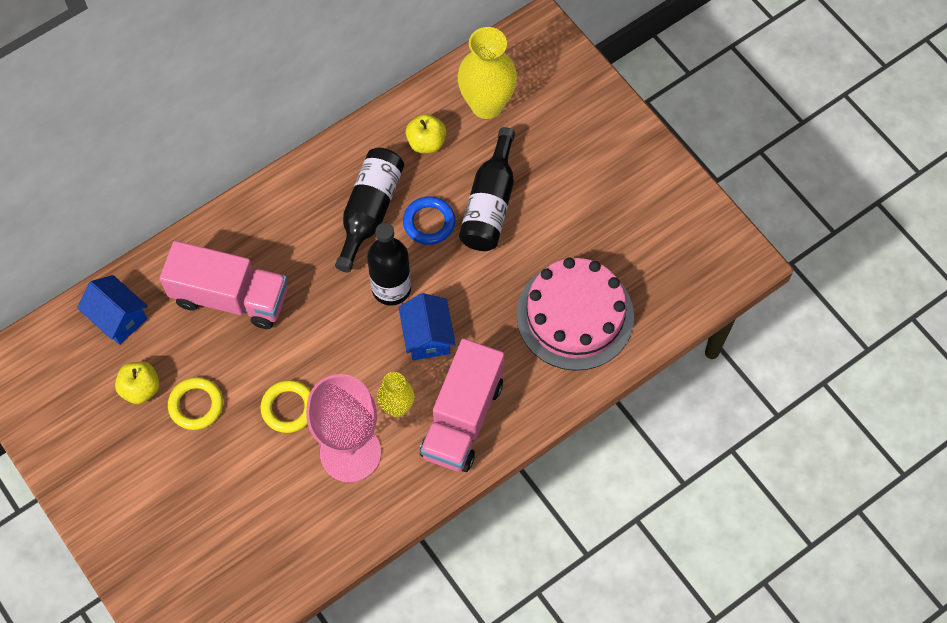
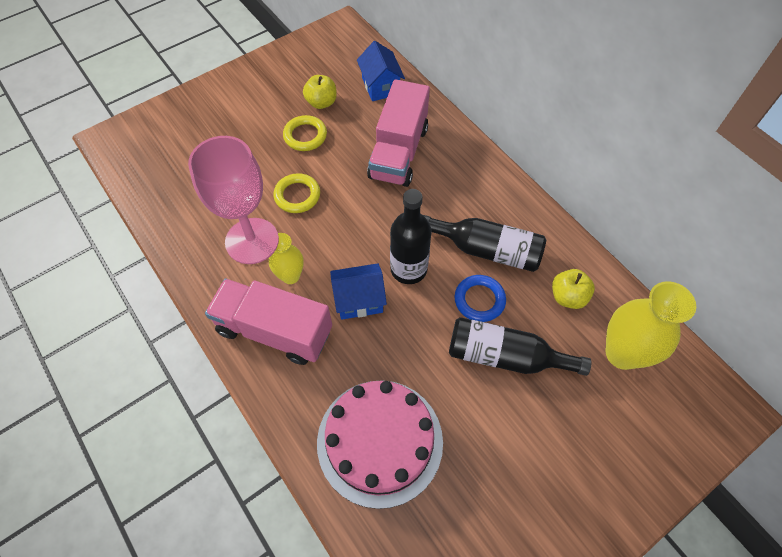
camera: 90 degrees right, 5 degrees down
(118, 318) = (380, 86): blue house -> blue house turned 60 degrees counterclockwise

